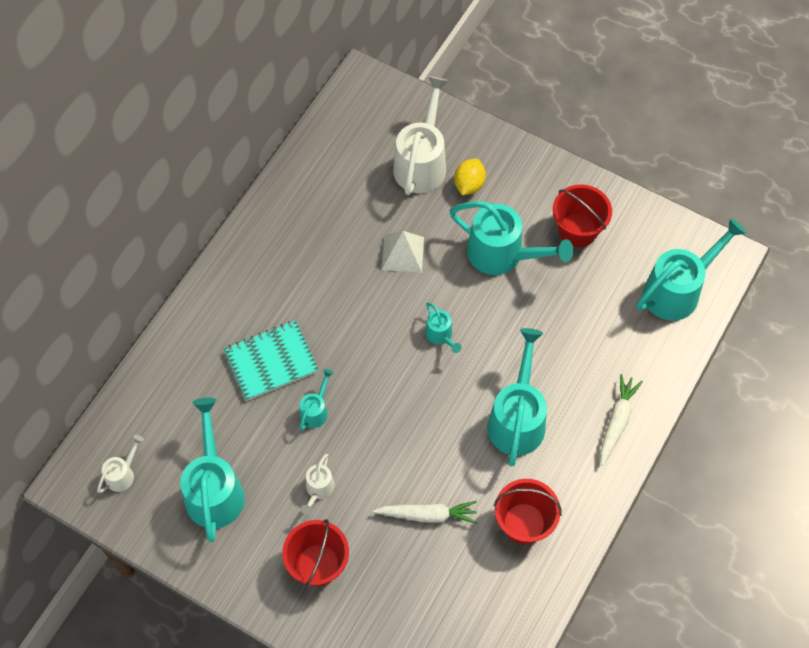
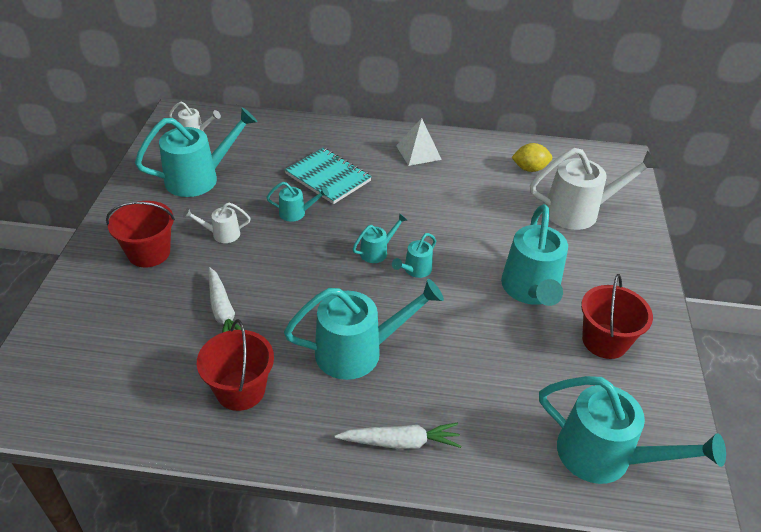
camera: 65 degrees right, 20 degrees down
(403, 253) = (480, 224): white pyramid -> white pyramid (418, 152)
(403, 357) = (377, 251): none -> turquoise watering can
(469, 184) = (584, 247): yellow lemon -> yellow lemon (529, 169)

